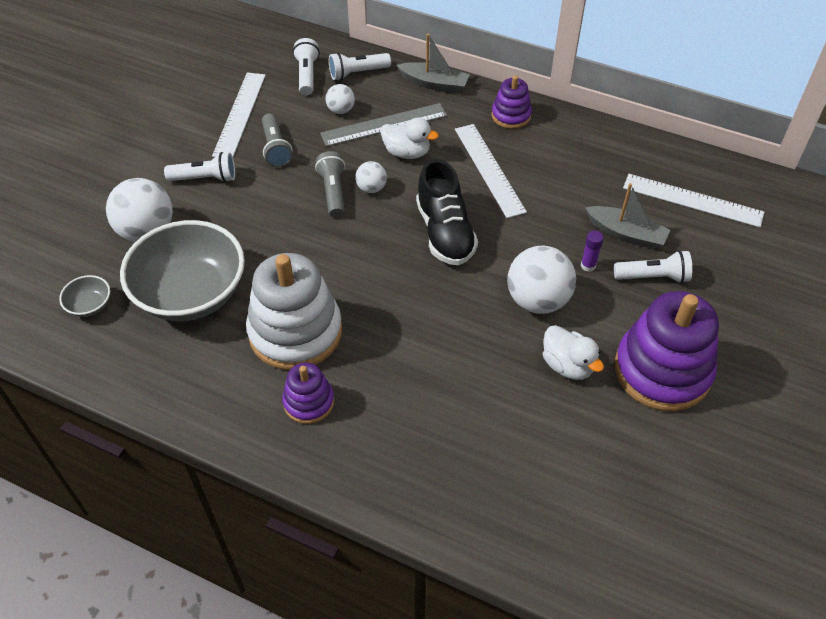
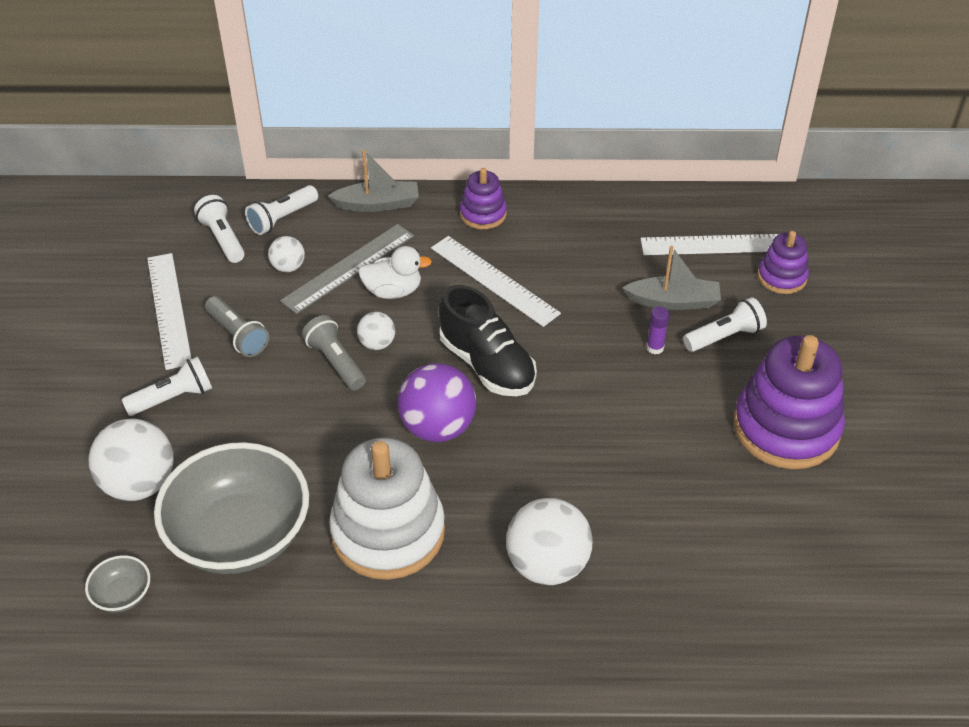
camera: 25 degrees left, 5 degrees down
(309, 402) = (449, 601): purple stacking toy -> purple stacking toy (782, 277)
(379, 267) = (438, 427): none -> purple ball
(537, 300) = (625, 402): white ball -> white ball (547, 565)
(567, 365) = (693, 457): white duck -> none

